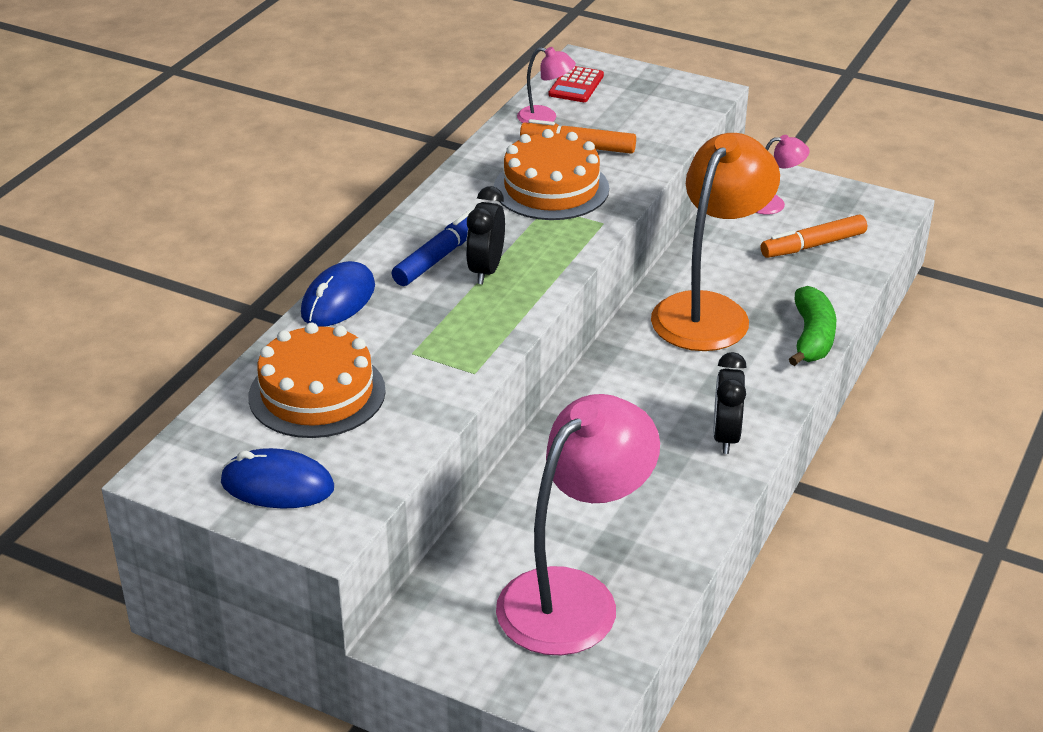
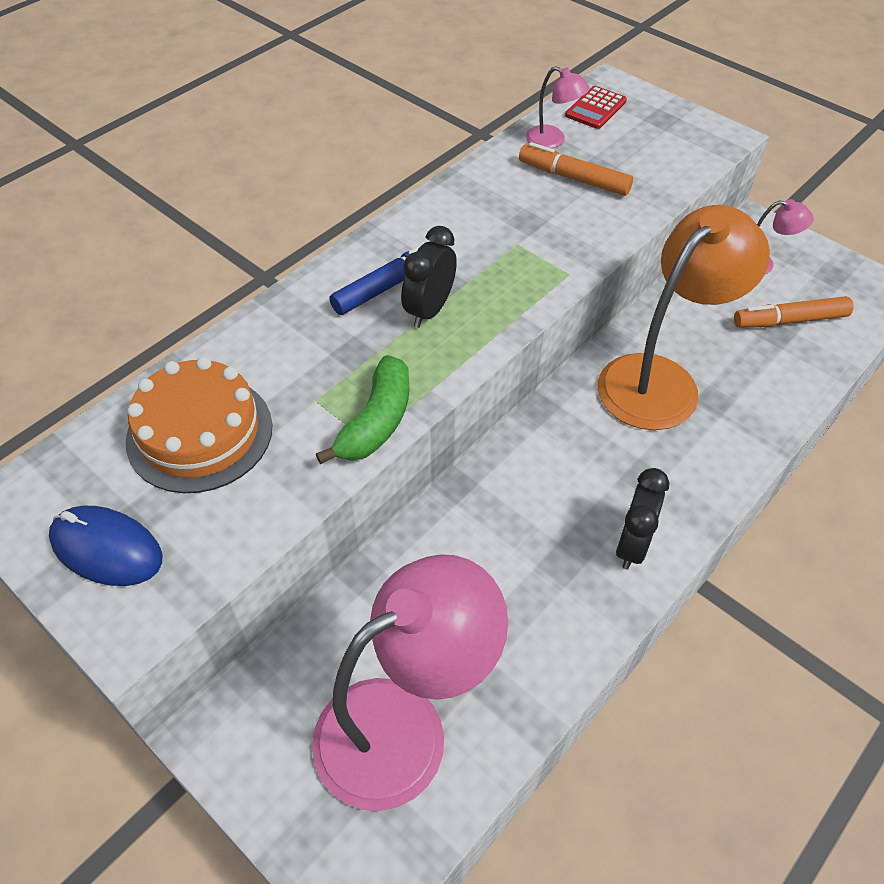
camera: 15 degrees right, 15 degrees up
(338, 300) = (270, 318): blue mouse -> none
(551, 188) = (530, 222): orange cake -> none
(812, 337) = (759, 434): green banana -> green banana (376, 422)

